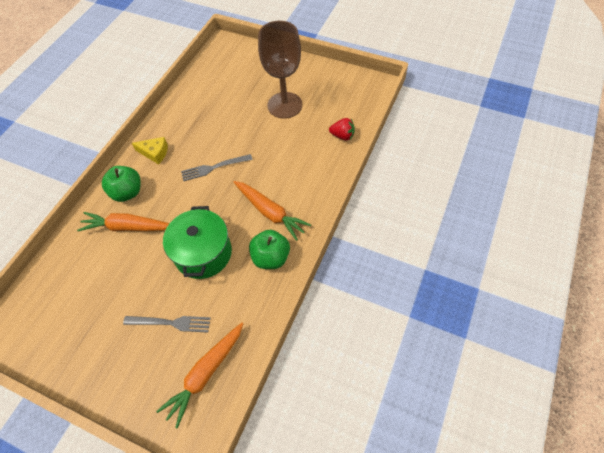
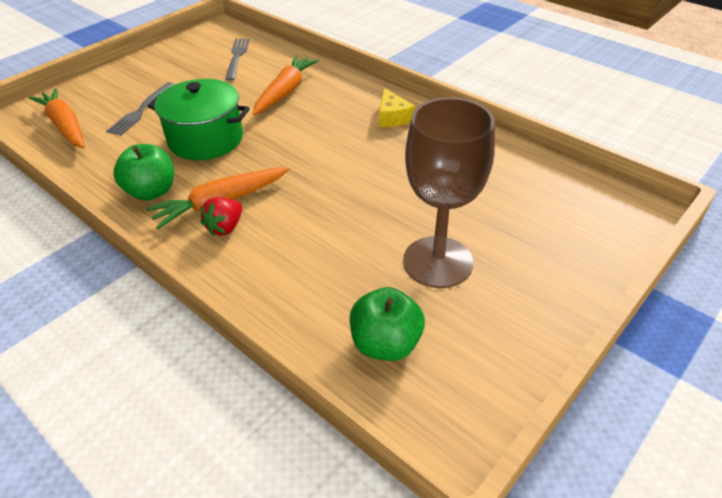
camera: 105 degrees right, 15 degrees down
(127, 192) = (337, 94): green apple -> green apple (385, 344)
(155, 153) = (392, 117): yellow cheese -> yellow cheese turned 45 degrees counterclockwise
(213, 168) = (336, 162): grey fork -> grey fork (237, 57)
(342, 136) = (321, 327): red strawberry -> red strawberry (225, 227)

